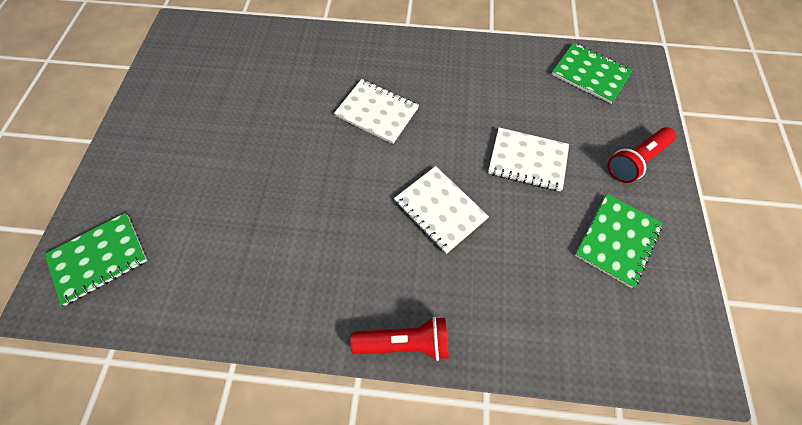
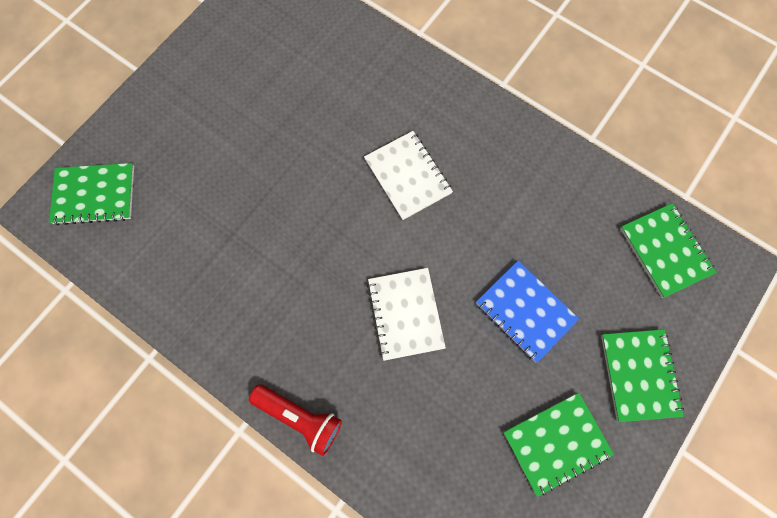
camera: 30 degrees right, 10 degrees up
(527, 160) = (525, 311): white notebook -> blue notebook
(635, 161) = (639, 374): red flashlight -> green notebook

